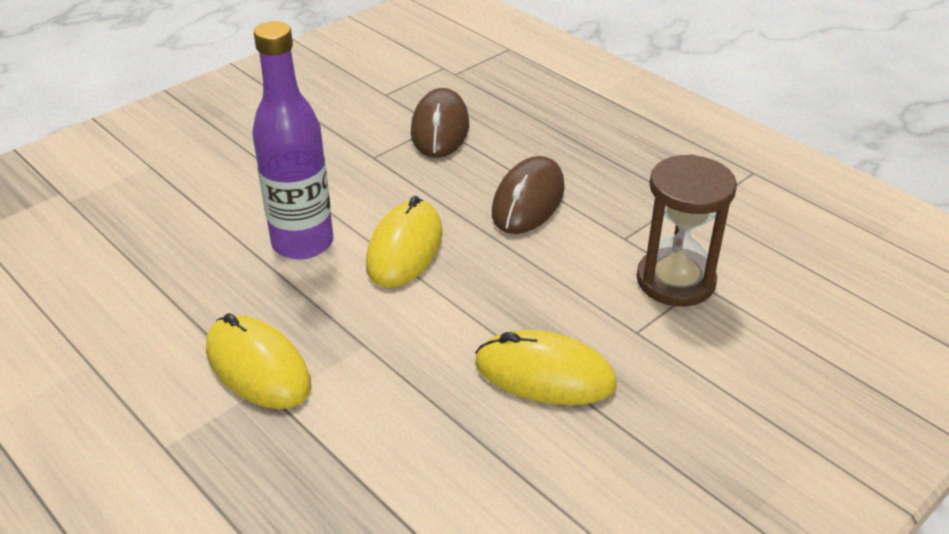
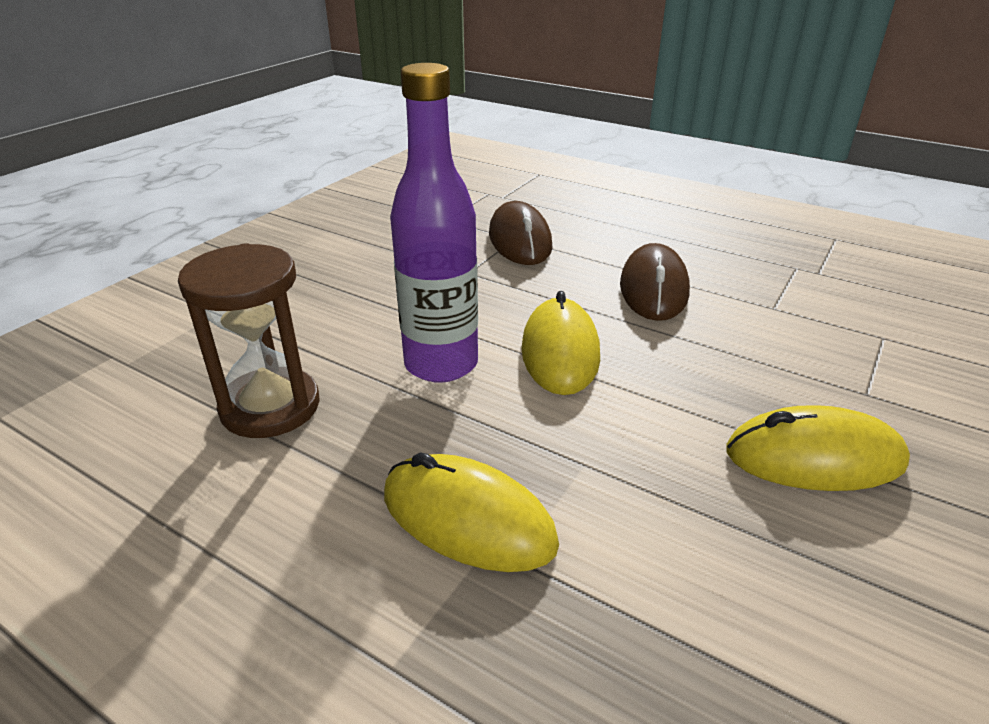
camera: 15 degrees left, 5 degrees down
(675, 281) = (857, 338): brown hourglass -> brown hourglass (270, 406)

